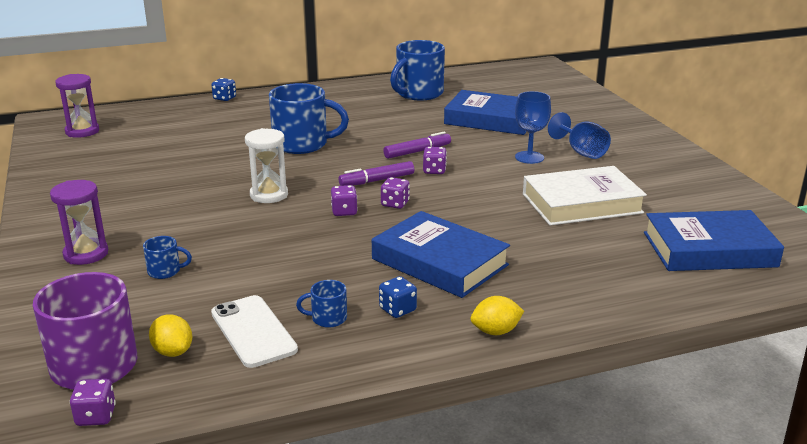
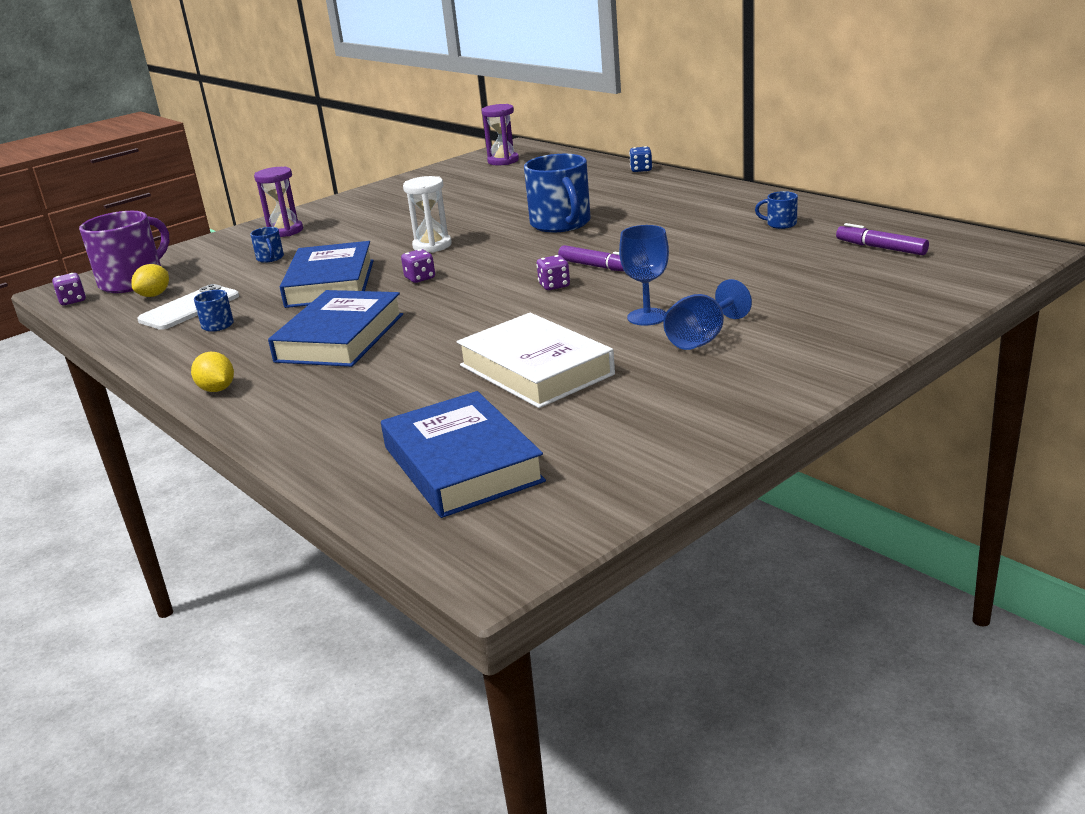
camera: 70 degrees right, 0 degrees up
(377, 180) = (503, 271): purple marker -> purple marker (881, 248)
(395, 204) = (454, 291): purple dice -> none
(397, 310) = (241, 344): blue dice -> none
(418, 93) = (780, 224): blue mug -> blue mug, size x0.45
(491, 119) = (747, 273): blue book -> blue book (330, 283)

